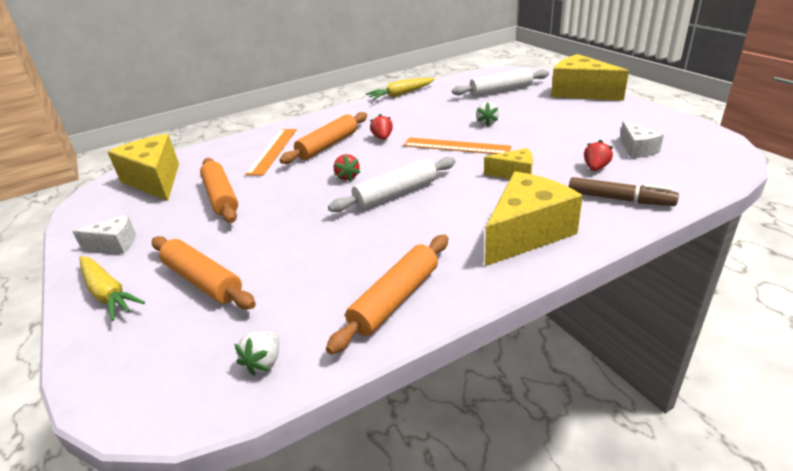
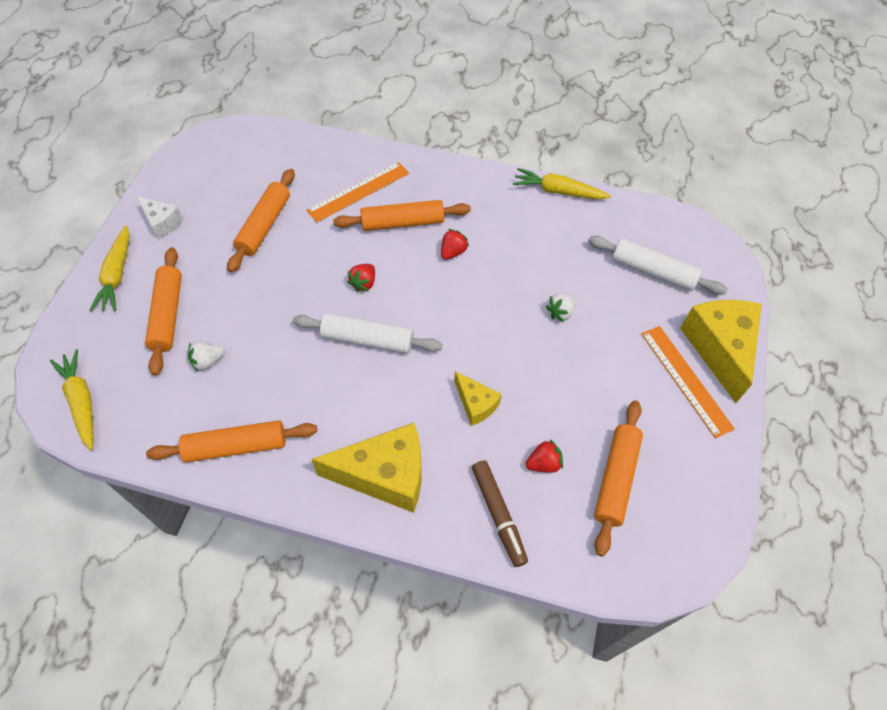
camera: 40 degrees right, 25 degrees up
(155, 180) = (249, 159): yellow cheese -> none
(189, 387) = (82, 402): none -> yellow carrot
(264, 362) = (126, 422): white strawberry -> white strawberry (208, 361)
(456, 146) = (488, 322): orange ruler -> orange ruler (685, 380)
(637, 149) = (615, 479): white cheese -> orange rolling pin

